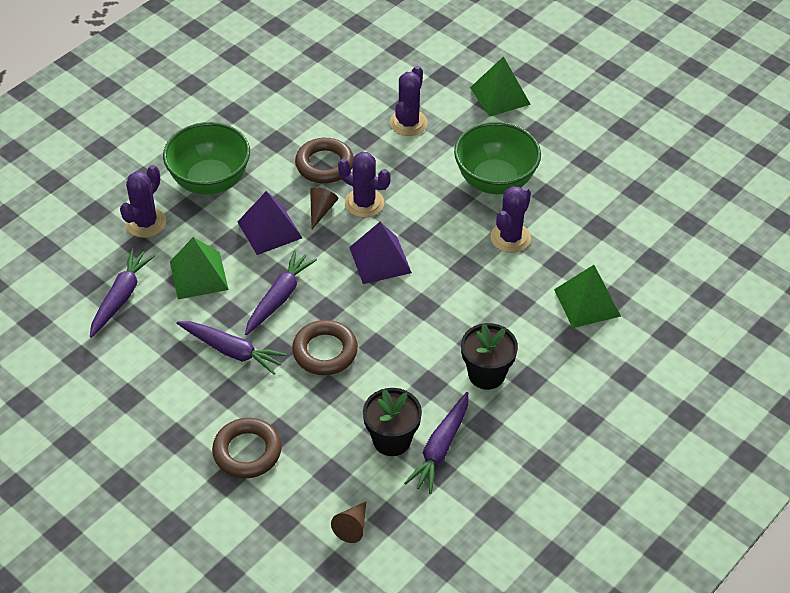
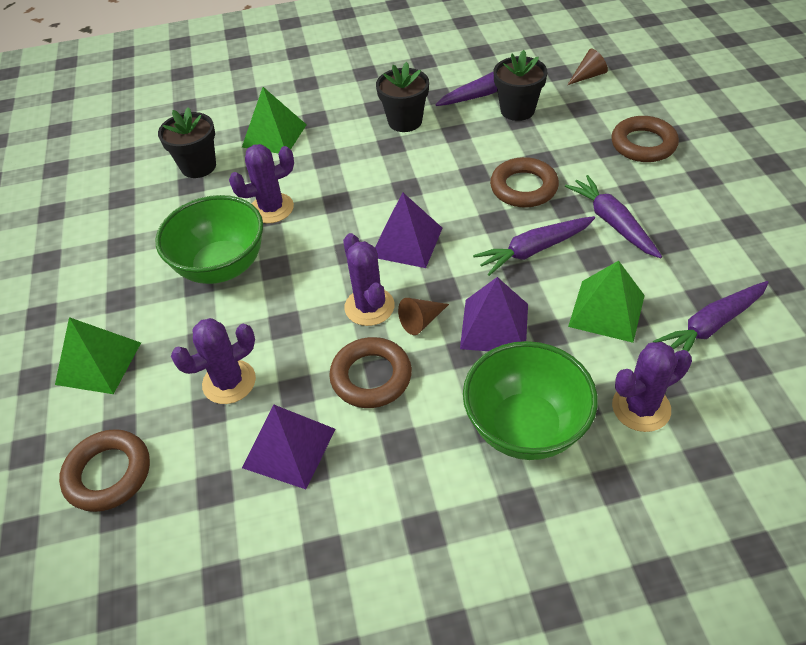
camera: 140 degrees left, 0 degrees up
(338, 111) = (289, 448): none -> purple pyramid
(424, 58) = (108, 474): none -> brown ring
(613, 244) = (198, 166): none -> black flower pot

